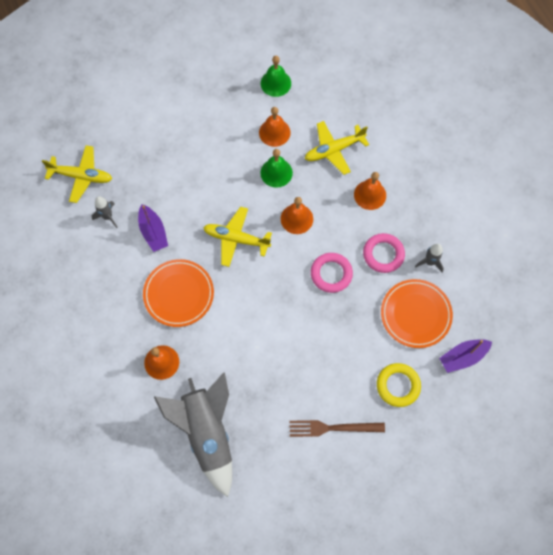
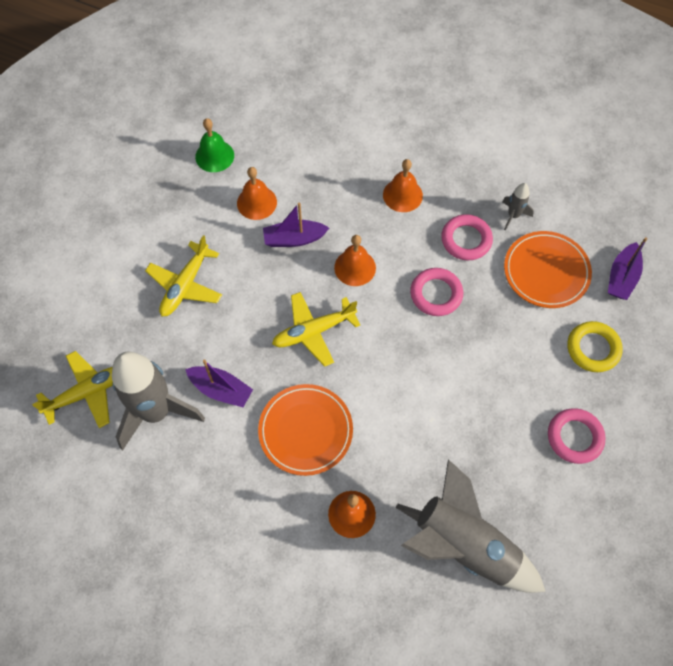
camera: 40 degrees left, 5 degrees down
(107, 217) = (156, 412): grey rocket -> grey rocket, size x2.30
(276, 173) = (294, 239): green bell -> purple boat
(332, 428) = (574, 437): brown fork -> pink ring
(334, 150) = (330, 178): yellow plane -> yellow plane (185, 285)

